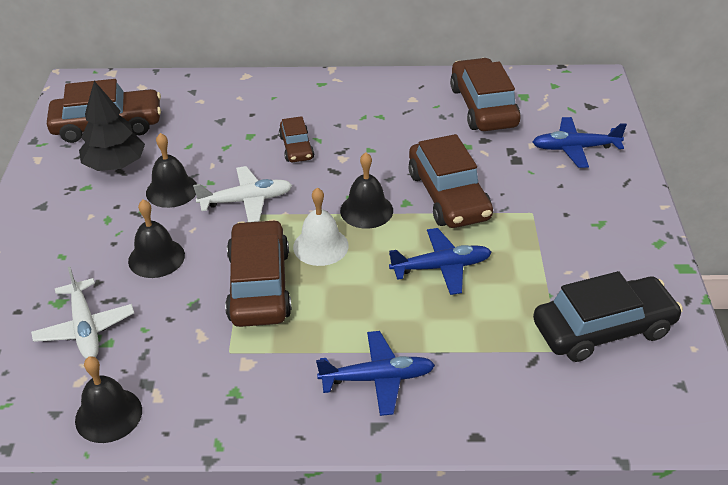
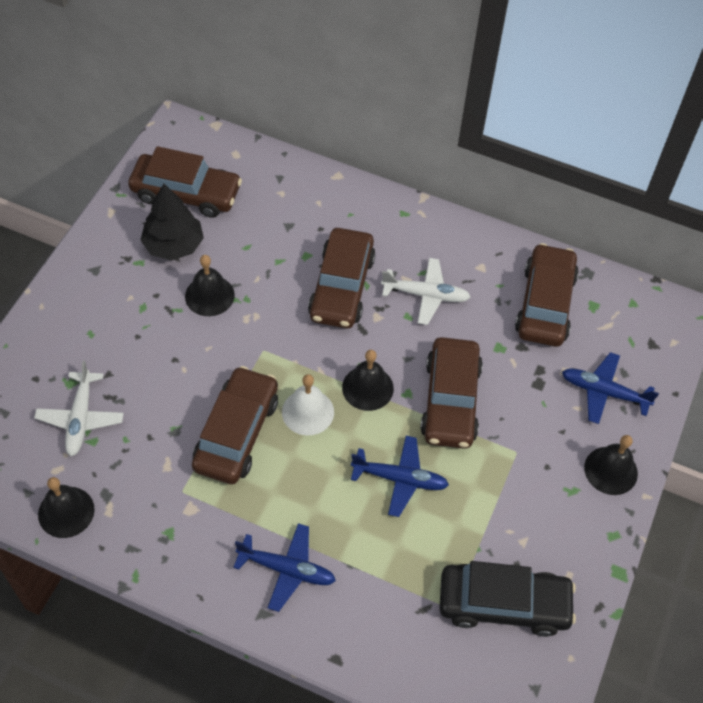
camera: 20 degrees right, 15 degrees up
(156, 258) = (165, 367): black bell -> black bell (611, 470)
(246, 201) = (268, 333): white plane -> white plane (425, 295)
(296, 147) = (341, 287): brown car -> brown car, size x1.83

